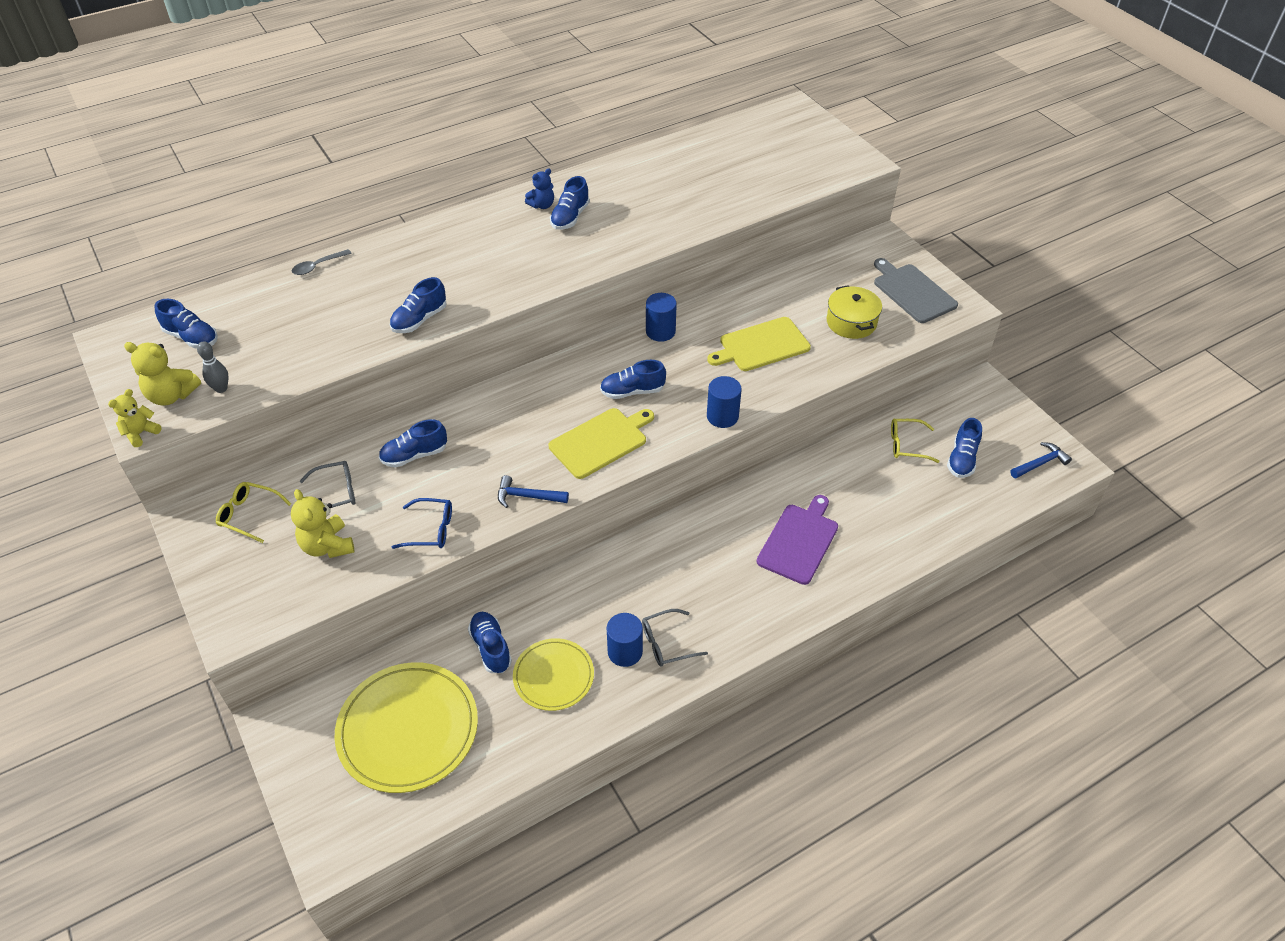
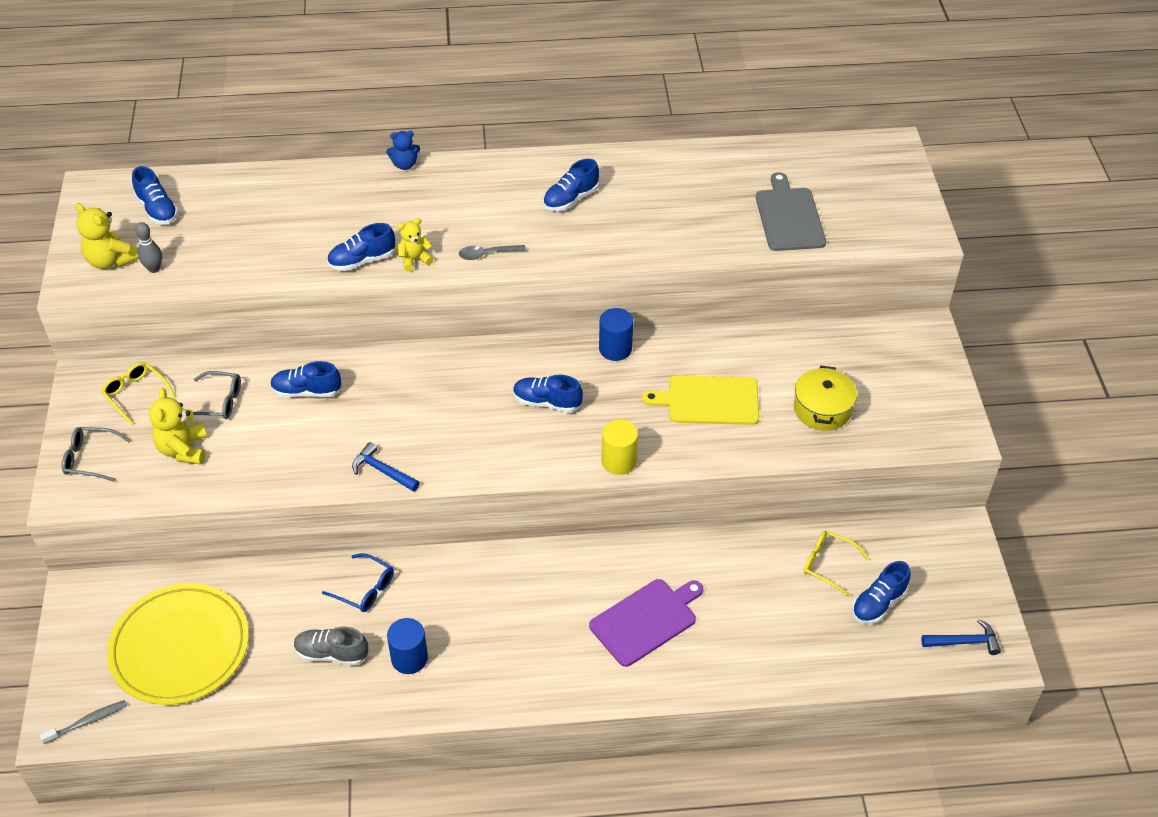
camera: 25 degrees right, 0 degrees up
(141, 433) = (67, 287): yellow teddy bear -> yellow teddy bear (414, 259)
(318, 266) = (304, 174): grey spoon -> grey spoon (487, 254)
(357, 836) = (87, 722): none -> grey toothbrush
(430, 530) = (278, 469): blue glasses -> blue glasses (364, 589)
(491, 648) = (292, 603): blue shoe -> none
(542, 205) = (551, 177): blue teddy bear -> blue teddy bear (405, 165)
(553, 676) = (331, 654): yellow plate -> grey shoe
(601, 441) = (484, 442): yellow cutting board -> none
(667, 643) = (453, 667): grey glasses -> grey glasses (91, 459)
(722, 416) = (619, 461): blue cylinder -> yellow cylinder
(912, 292) = (915, 399): grey cutting board -> grey cutting board (789, 217)

